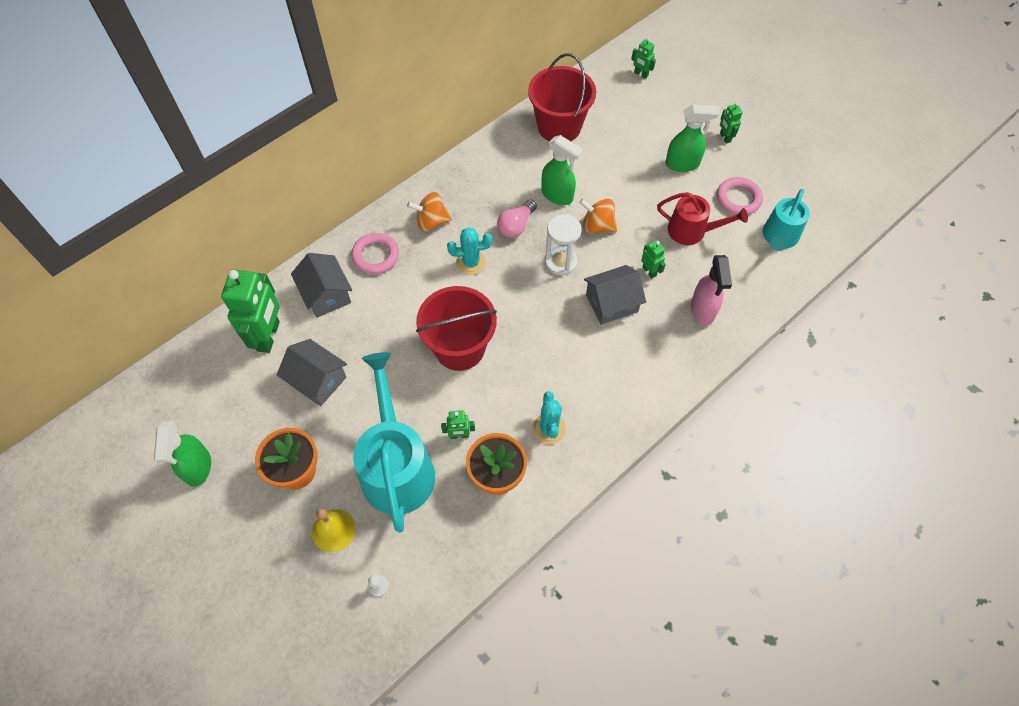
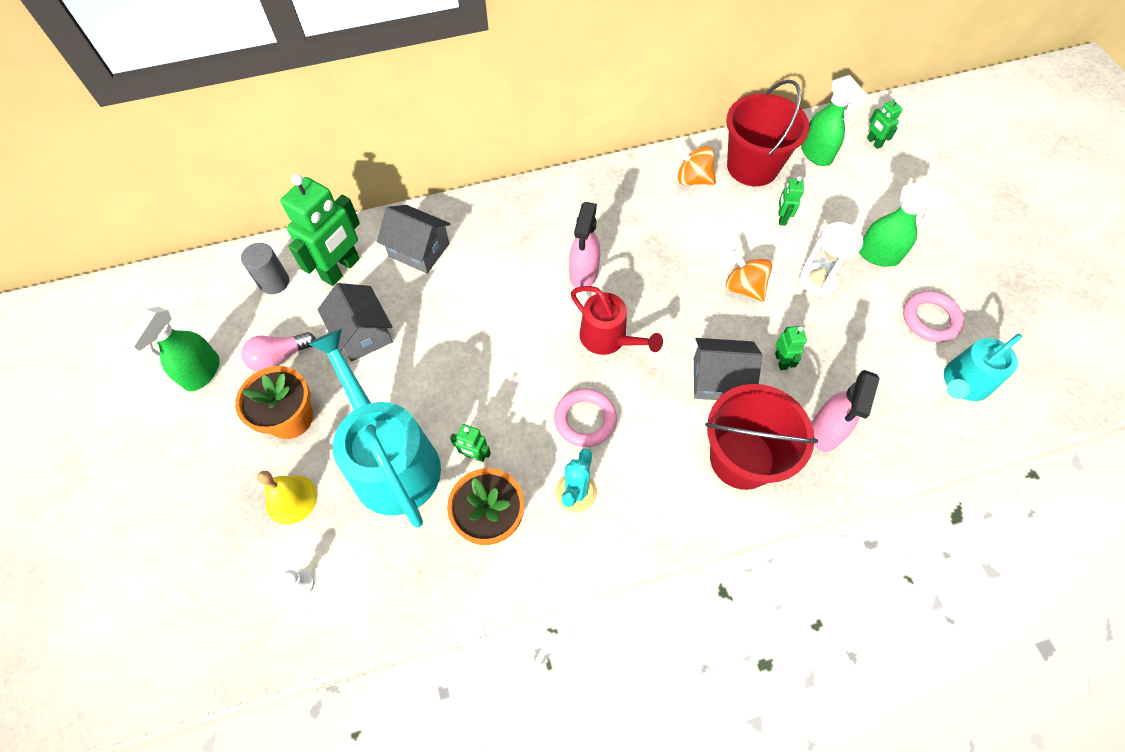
camera: 25 degrees right, 0 degrees up
(216, 369) = (274, 282): none -> grey cylinder
(326, 294) = (419, 250): grey house -> grey house turned 60 degrees counterclockwise
(376, 256) = (489, 230): pink ring -> pink ring (585, 419)
(397, 467) = (391, 460): turquoise watering can -> turquoise watering can turned 45 degrees counterclockwise
(431, 222) = (564, 216): orange spinning top -> orange spinning top (693, 179)
(459, 348) = (524, 360): red bucket -> red bucket (741, 458)
(471, 263) = (583, 274): turquoise cactus -> pink spray bottle
(516, 226) = (652, 253): pink light bulb -> pink light bulb (279, 357)
(557, 195) = (715, 238): green spray bottle -> green spray bottle (816, 154)
(560, 262) = (682, 311): white hourglass -> white hourglass (817, 281)
(691, 231) = (854, 334): red watering can -> red watering can (608, 338)
(725, 137) = (945, 244): green robot -> green robot (781, 218)

